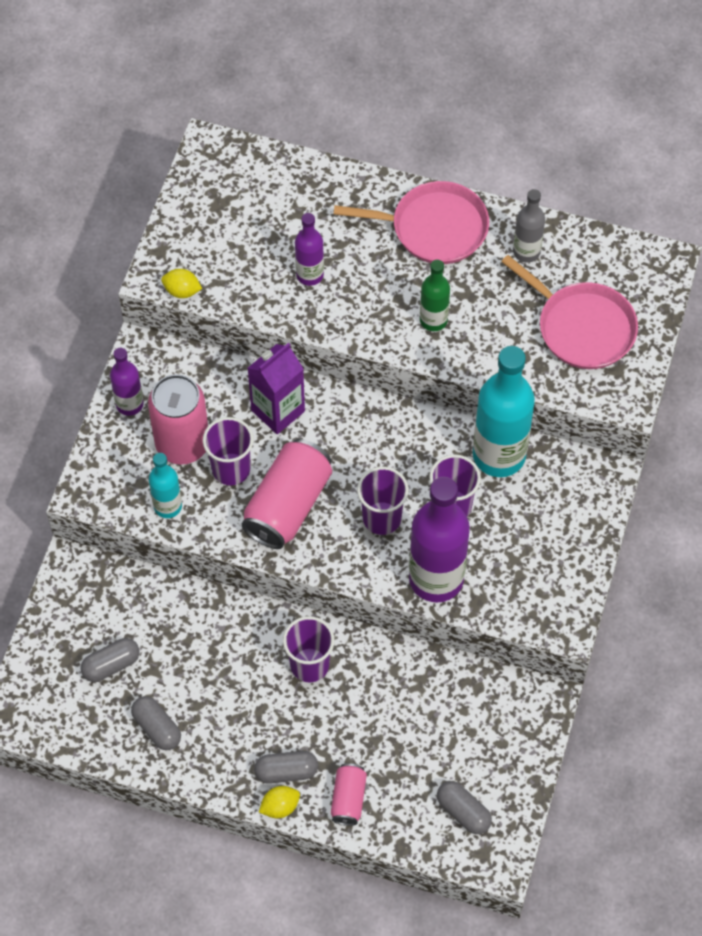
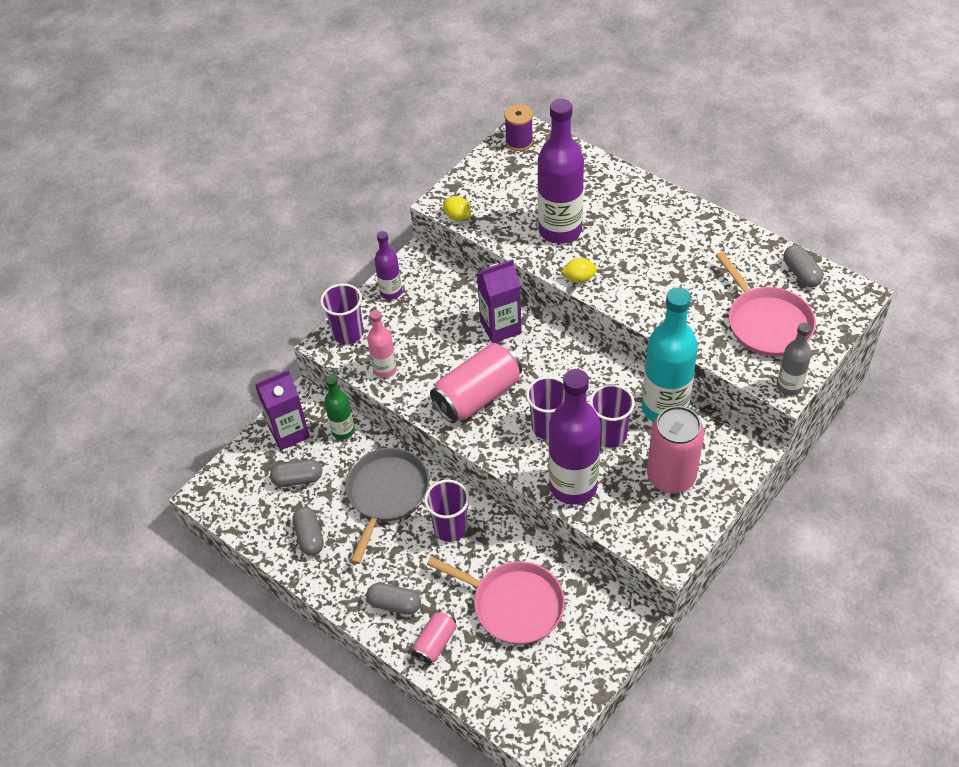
camera: 25 degrees right, 10 degrees down
(73, 612) = (289, 432): none -> purple carton
(167, 506) = (385, 370): turquoise bottle -> pink bottle
(182, 444) = (417, 330): pink can -> pink can (671, 476)
(212, 166) = (519, 142): none -> purple spool
(221, 649) = (386, 494): none -> grey pan
(231, 469) = (445, 358): purple cup -> purple cup (348, 333)
(280, 807) = (377, 630): yellow lemon -> yellow lemon (579, 278)
(310, 275) = (560, 230): purple bottle -> purple bottle, size x1.90
(433, 320) = (644, 286): green bottle -> green bottle (343, 431)
(434, 228) = (672, 223): pink pan -> pink pan (514, 605)
(463, 812) = (526, 687): grey capsule -> grey capsule (801, 273)
(526, 252) = (741, 258): grey bottle -> grey bottle (789, 386)

